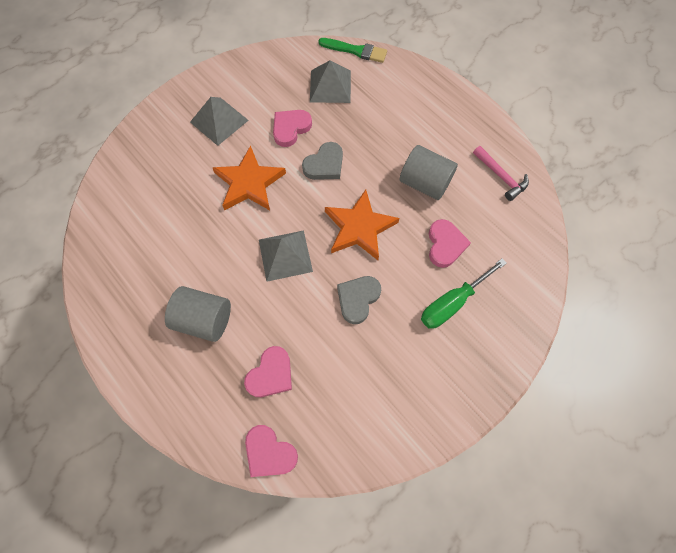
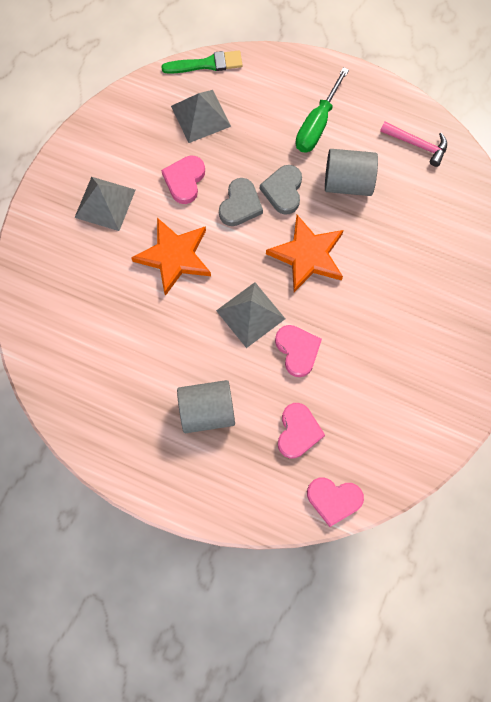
camera: 25 degrees left, 5 degrees up
(358, 299) = (341, 326): grey heart -> grey heart (283, 191)
(445, 245) = (396, 237): pink heart -> pink heart (297, 350)
(452, 302) = (429, 290): green screwdriver -> green screwdriver (317, 124)

